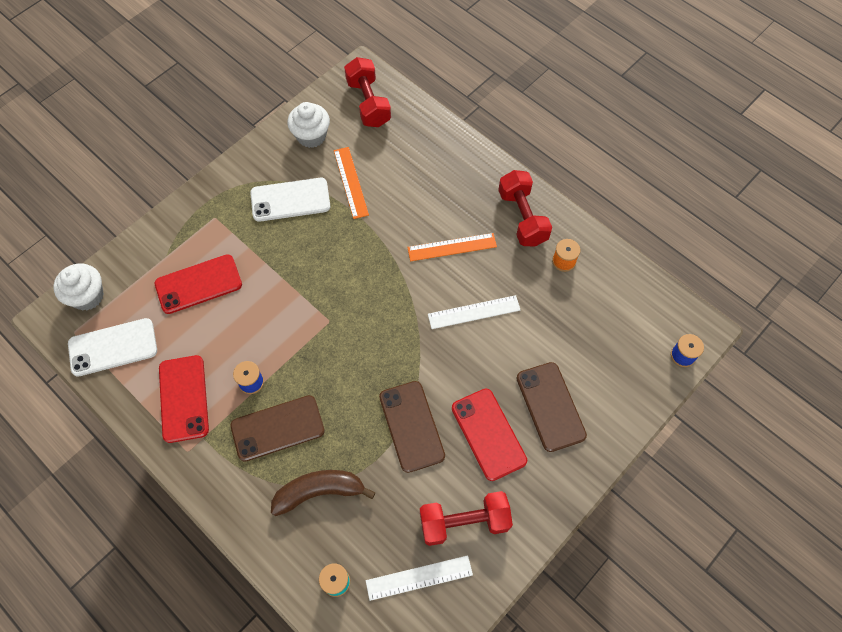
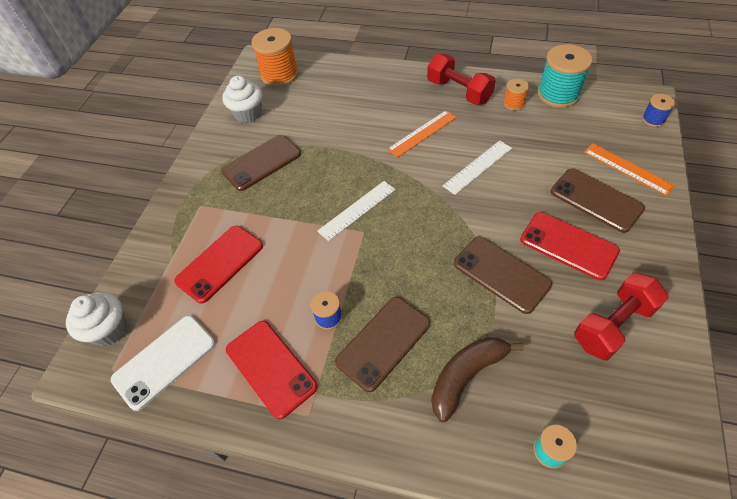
camera: 25 degrees left, 10 degrees down
(290, 200) = (261, 162): white phone -> brown phone
(351, 182) = (305, 129): orange ruler -> orange ruler (627, 169)
(368, 103) = (279, 75): red dumbbell -> orange spool
(419, 578) = (619, 397): white ruler -> white ruler (357, 210)
(615, 275) = (558, 94): none -> turquoise spool

